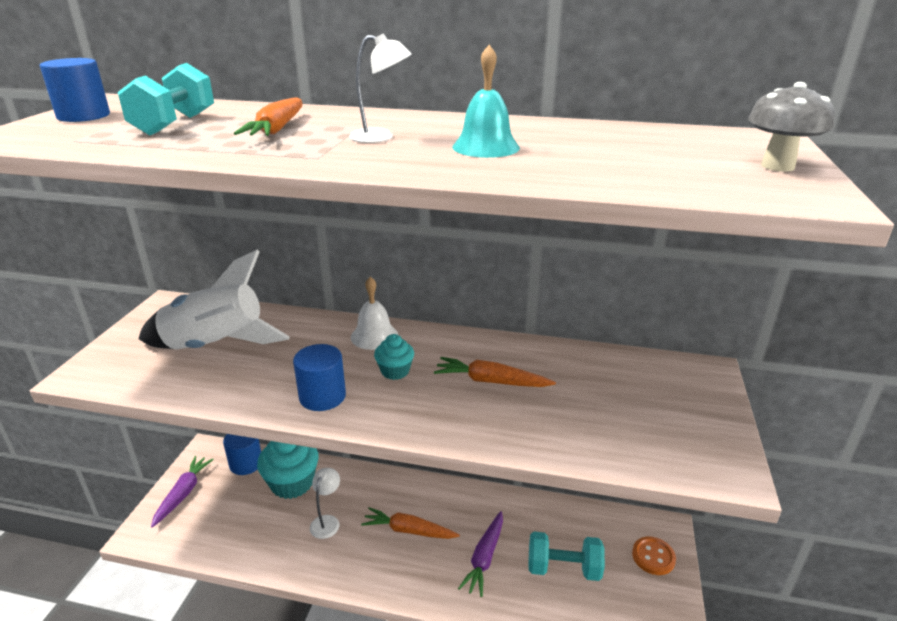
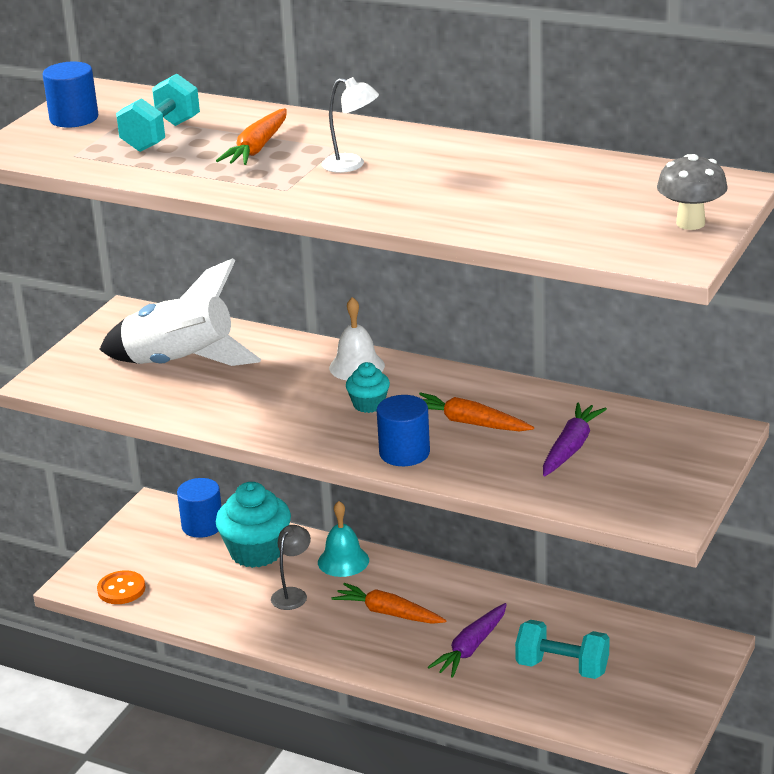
camera: 15 degrees right, 0 degrees up
(183, 493) = (126, 549): purple carrot -> purple carrot (571, 447)
(322, 396) = (286, 422): blue cylinder -> blue cylinder (404, 453)
(327, 521) = (293, 594): white lamp -> grey lamp
(486, 147) = (442, 184): turquoise bell -> turquoise bell (343, 561)
(653, 557) = (679, 669): orange button -> orange button (121, 589)

